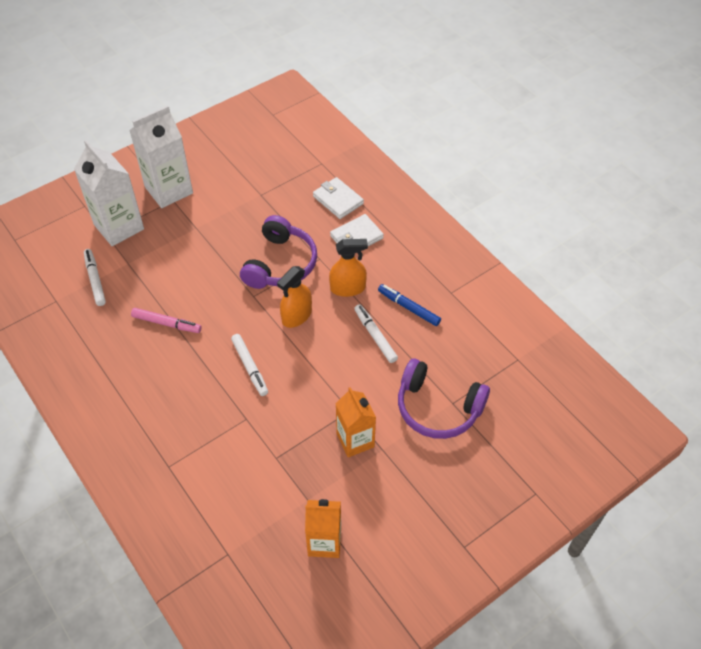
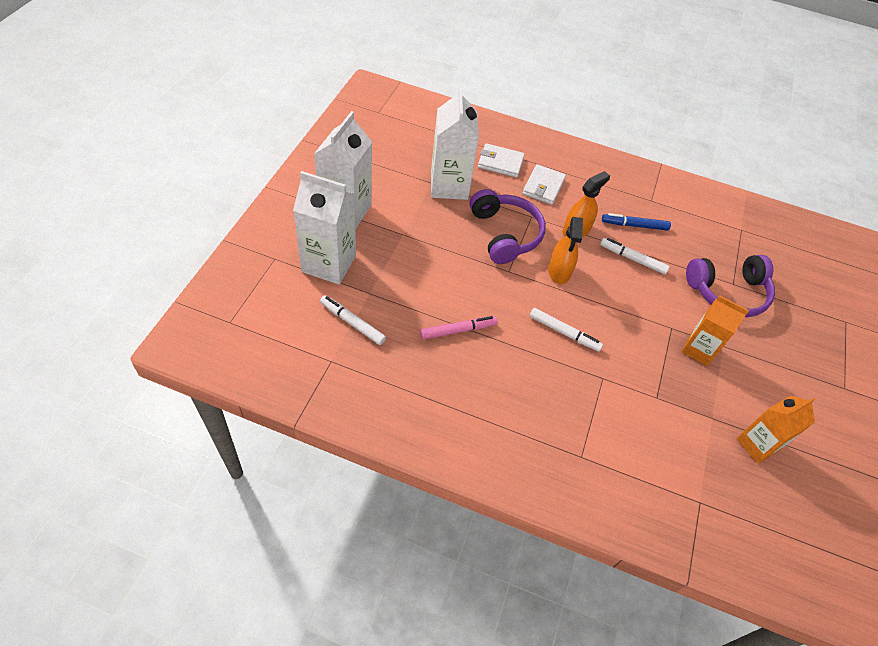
camera: 40 degrees left, 0 degrees up
(272, 202) = (449, 186): none -> white carton

